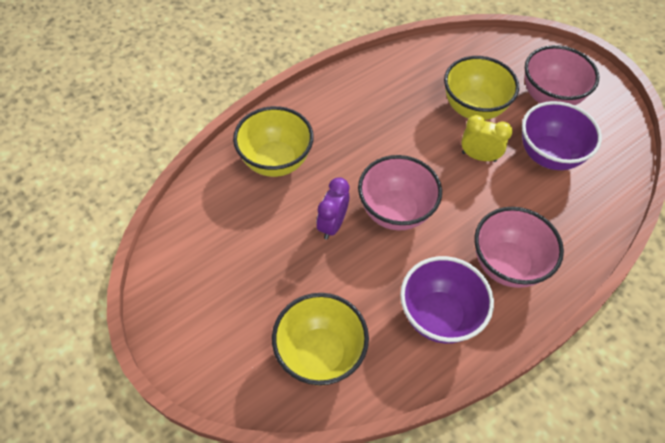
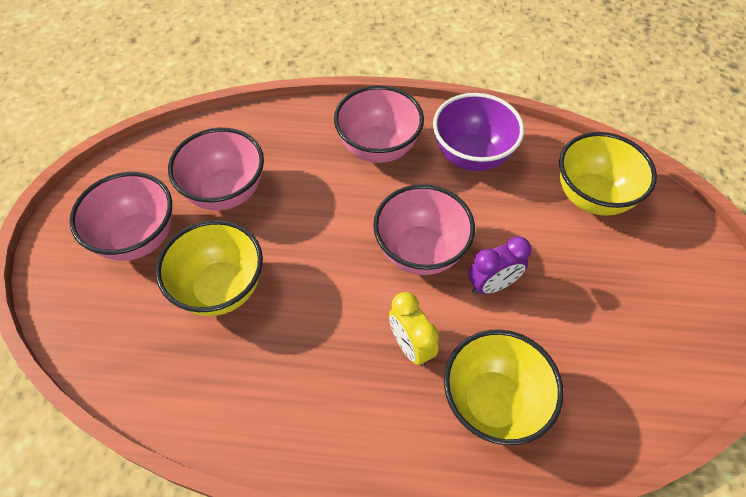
camera: 135 degrees left, 0 degrees up
(479, 156) = (284, 239): yellow clock -> yellow clock (411, 346)
(549, 155) = (226, 192): purple bowl -> pink bowl

